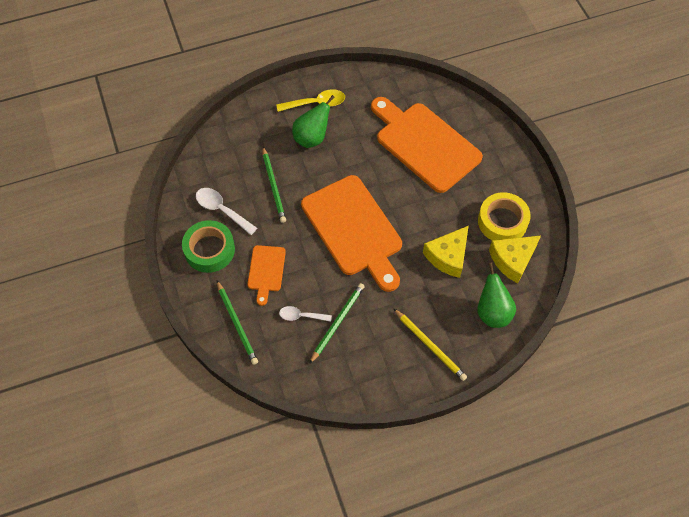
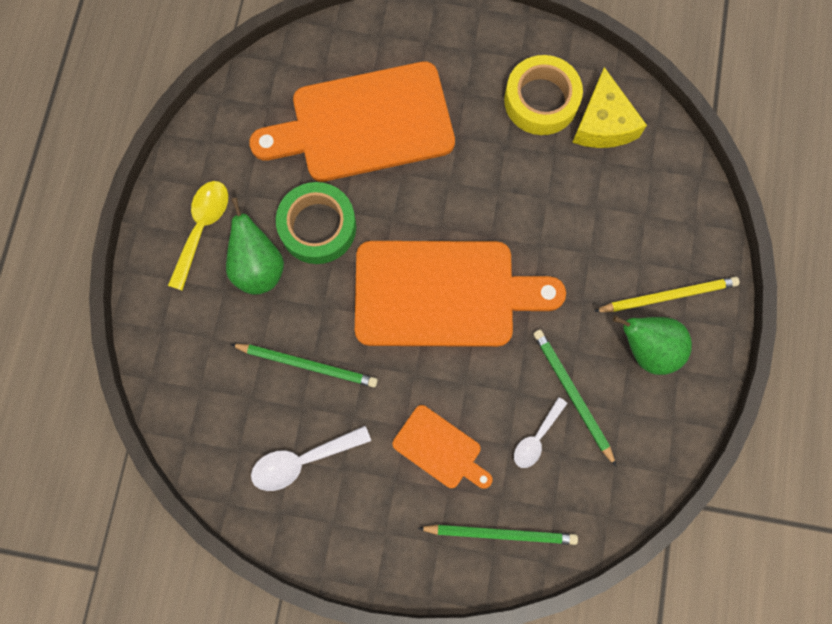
camera: 60 degrees left, 15 degrees up
(209, 250) = (359, 512): green tape -> green tape (318, 227)
(448, 256) = (553, 198): yellow cheese -> none
(492, 312) = (662, 192): green pear -> green pear (647, 348)

